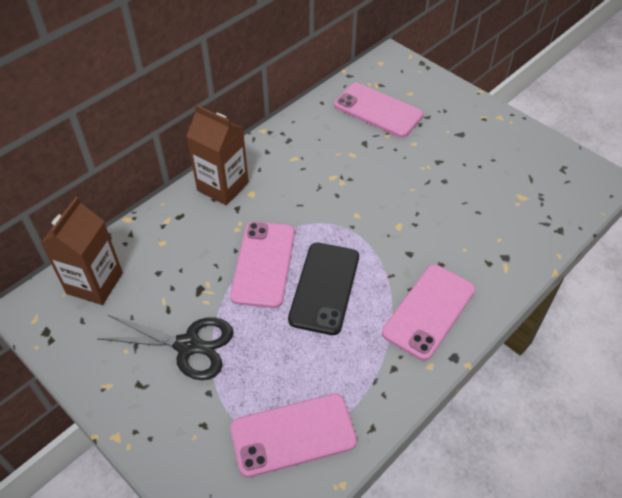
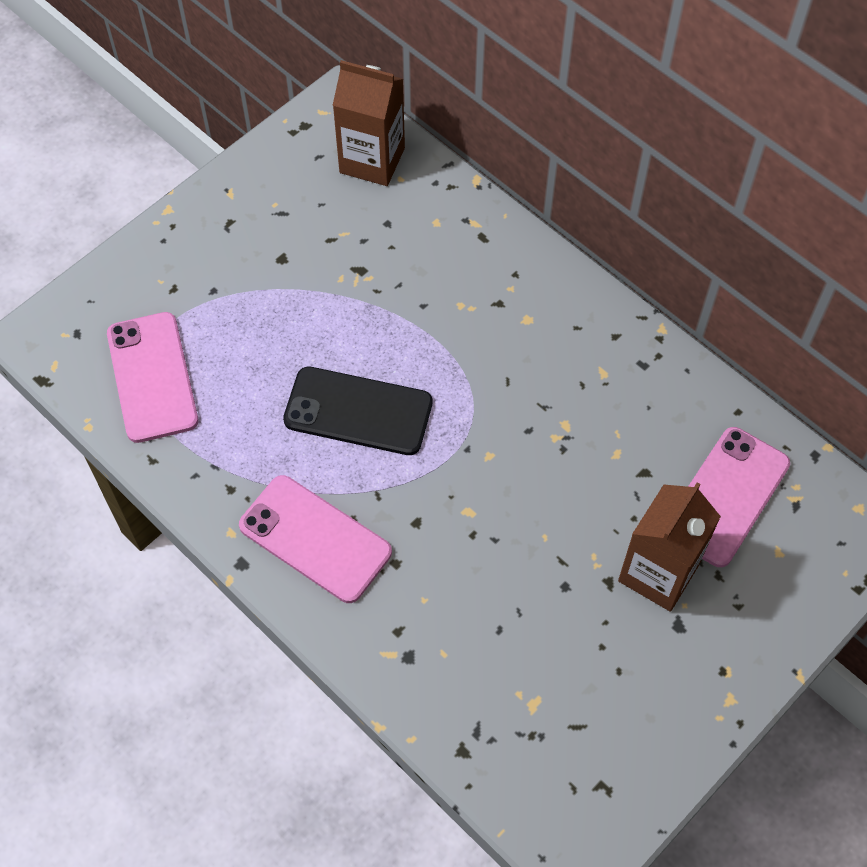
camera: 90 degrees right, 10 degrees up
(188, 345) = (277, 265): black scissors -> none
(223, 186) = (540, 283): brown carton -> brown carton (658, 573)
(263, 264) = (399, 338): pink phone -> none

